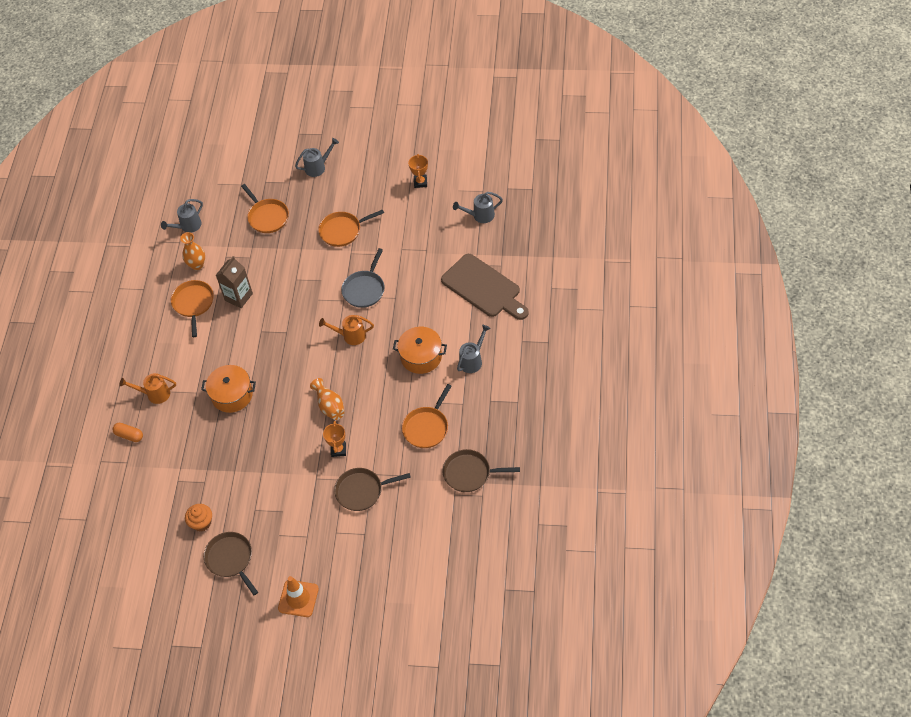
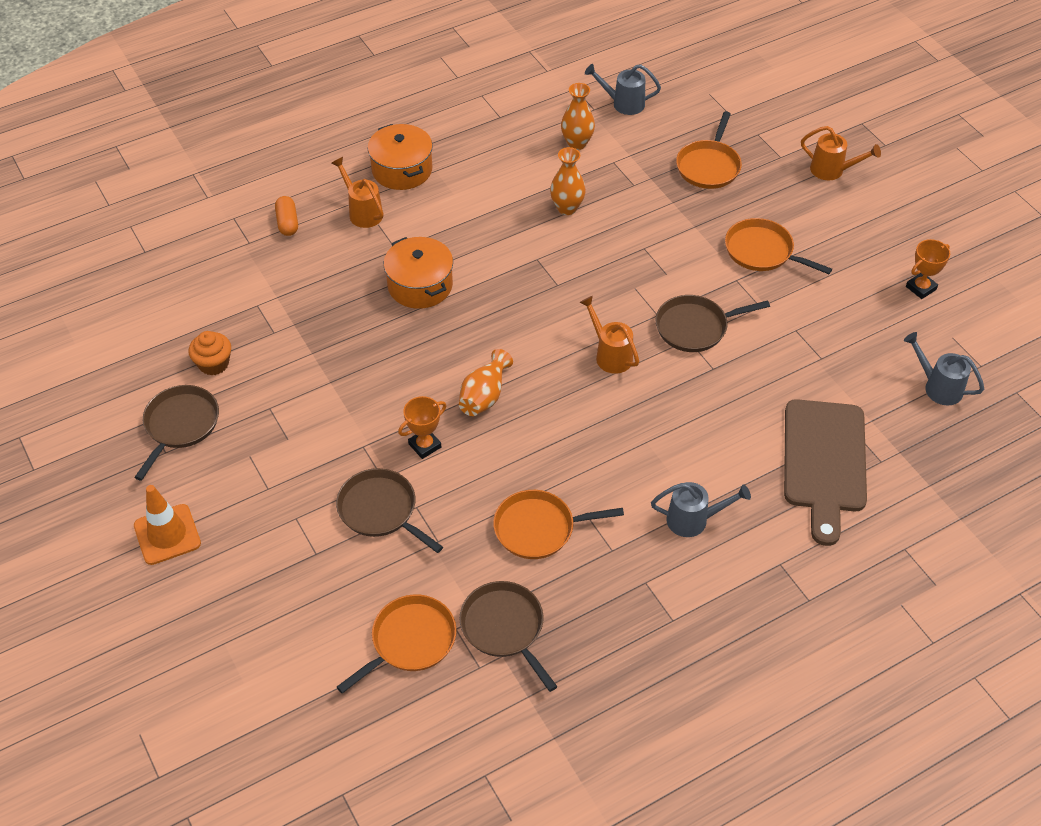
camera: 50 degrees right, 5 degrees down
(193, 303) = (519, 172): orange pan -> orange pan (410, 641)
(238, 297) = (567, 208): brown carton -> orange vase
(318, 167) = (832, 170): grey watering can -> orange watering can
(364, 289) = (695, 327): grey pan -> brown pan
(421, 356) = (646, 453): orange pot -> orange pot (402, 170)

